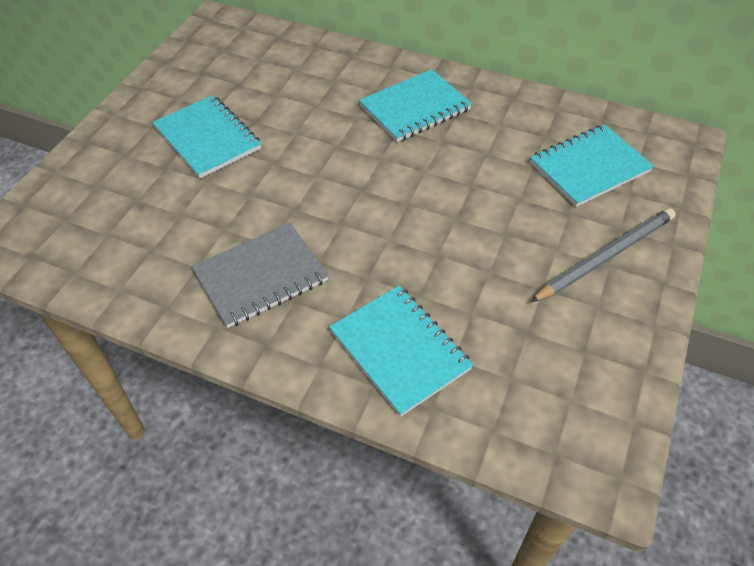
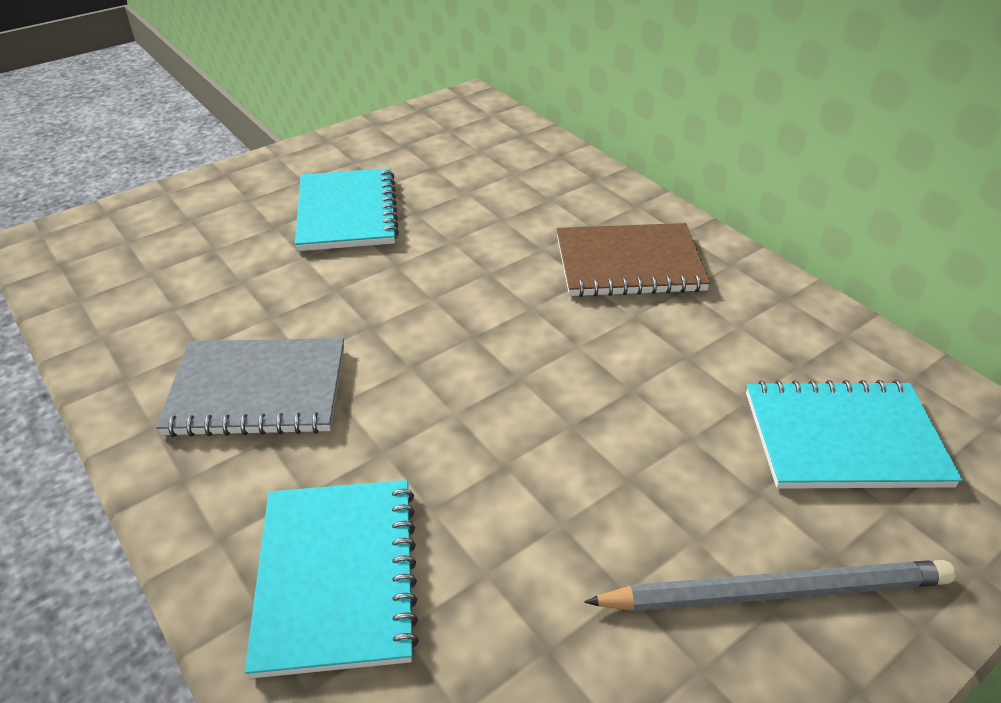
camera: 30 degrees right, 10 degrees down
(415, 108) = (629, 264): turquoise notebook -> brown notebook

